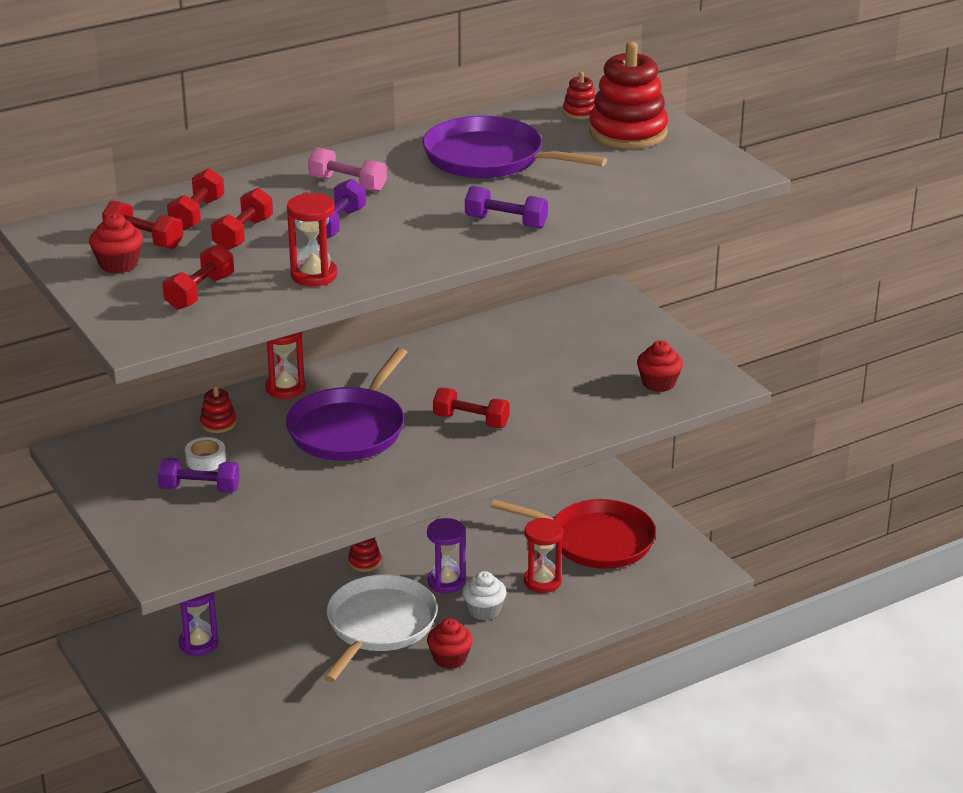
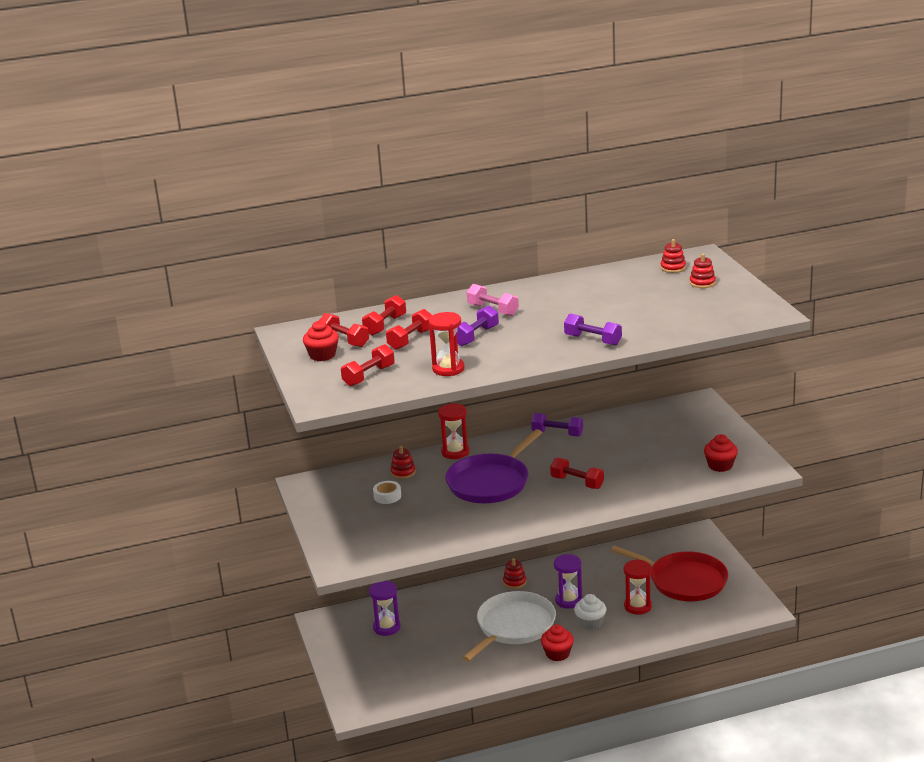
camera: 15 degrees right, 5 degrees down
(200, 489) = (378, 515): purple dumbbell -> purple dumbbell (557, 434)
(489, 158) = (597, 297): purple pan -> none
(628, 132) = (702, 283): red stacking toy -> red stacking toy, size x0.46

